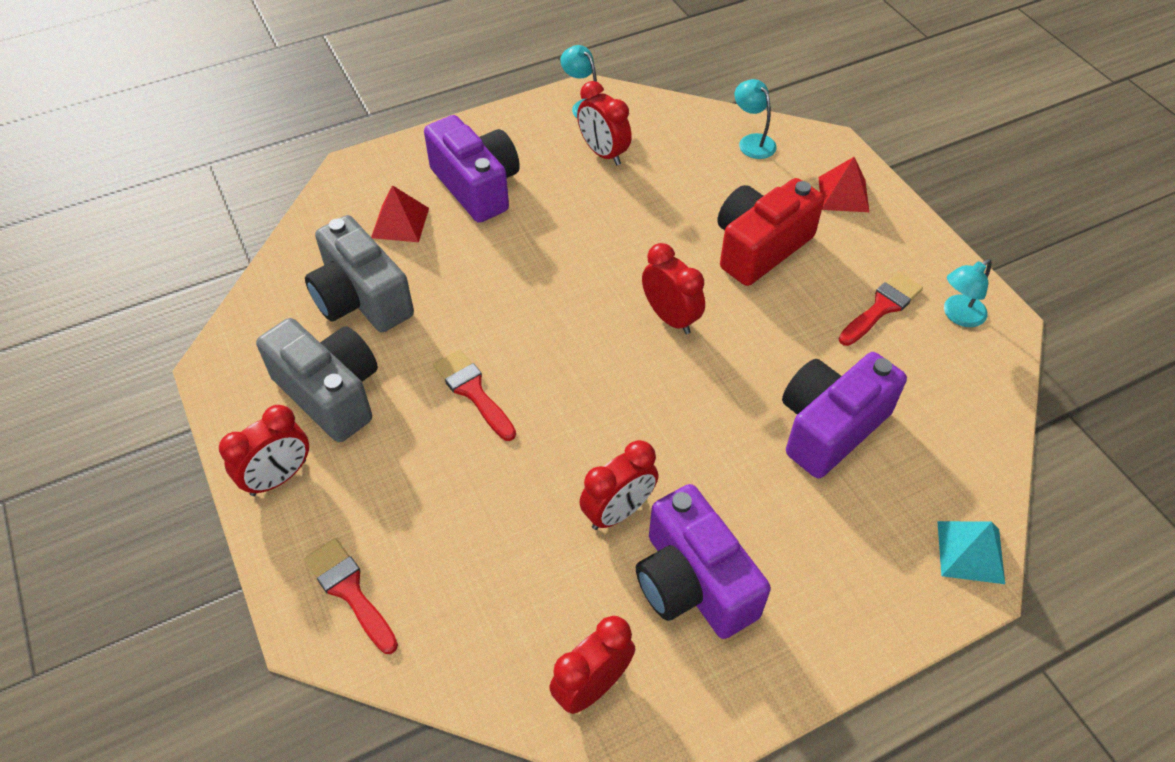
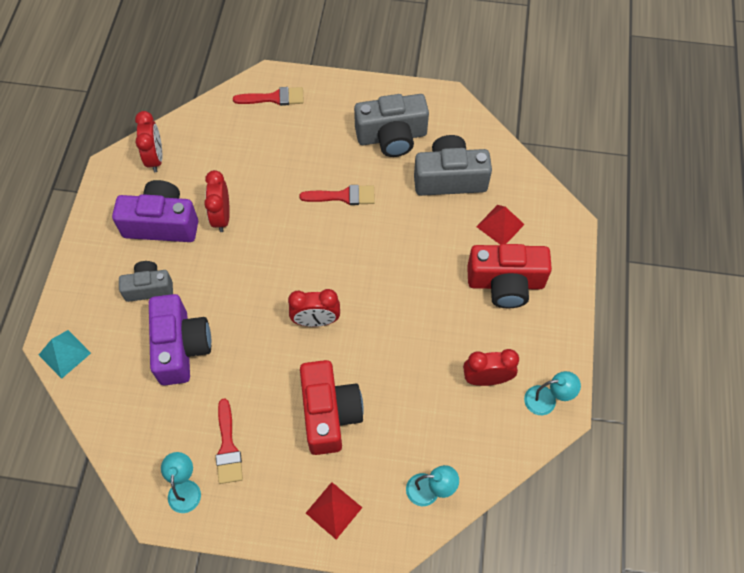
camera: 125 degrees right, 10 degrees up
(279, 478) = (356, 97): red clock -> none
(477, 186) = (505, 283): purple camera -> red camera
(795, 523) = (149, 287): none -> grey camera

